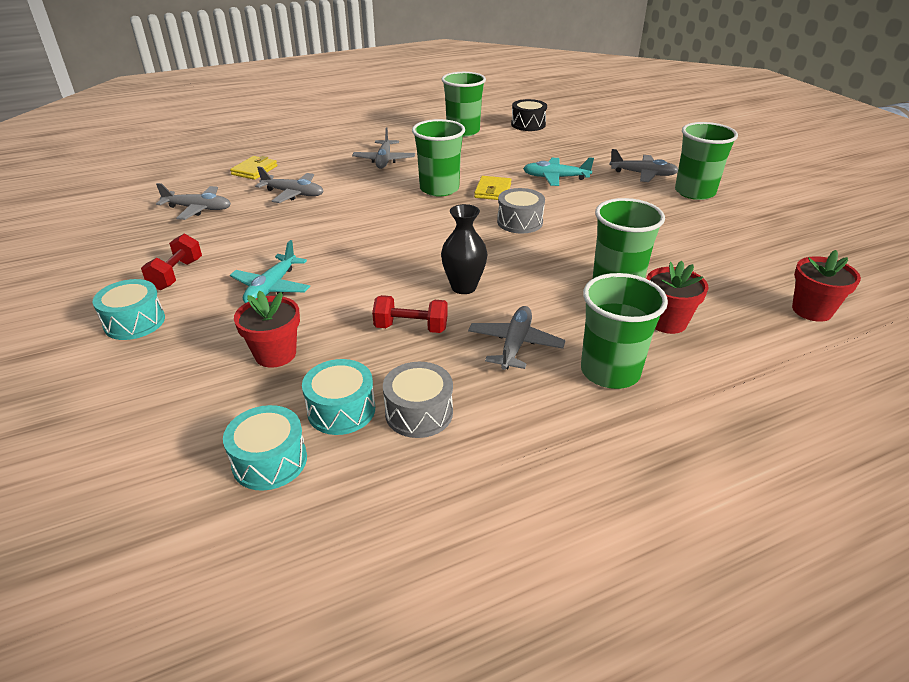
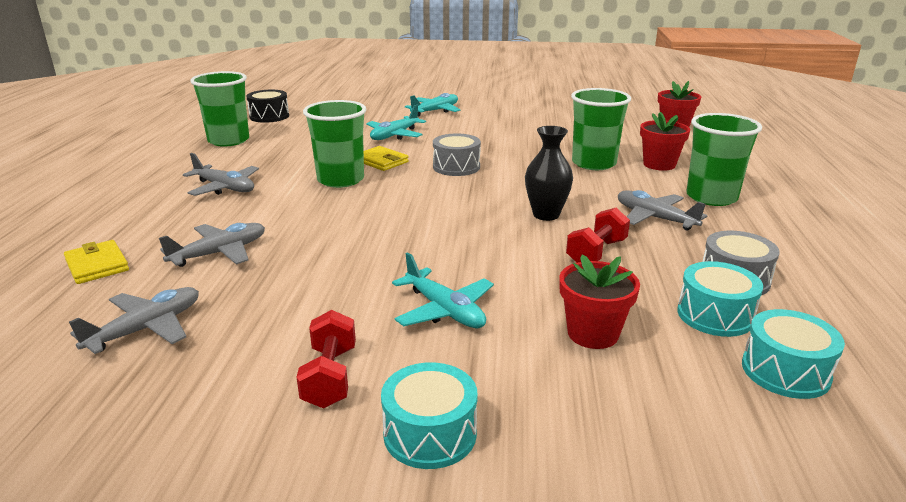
camera: 60 degrees left, 10 degrees down
(176, 274) = (330, 377): red dumbbell -> red dumbbell turned 45 degrees clockwise
(643, 174) = (435, 111): grey plane -> turquoise plane
(694, 192) = (487, 107): green cup -> none

